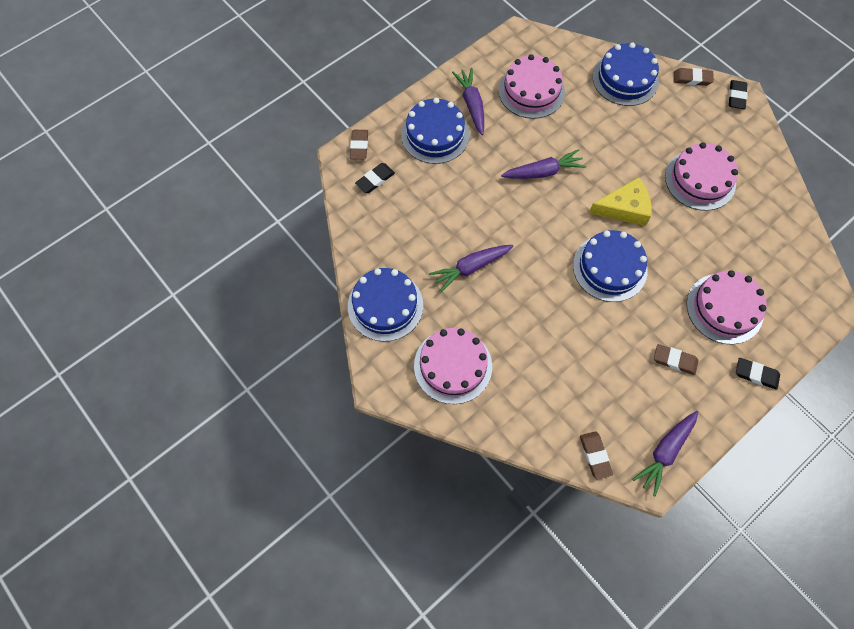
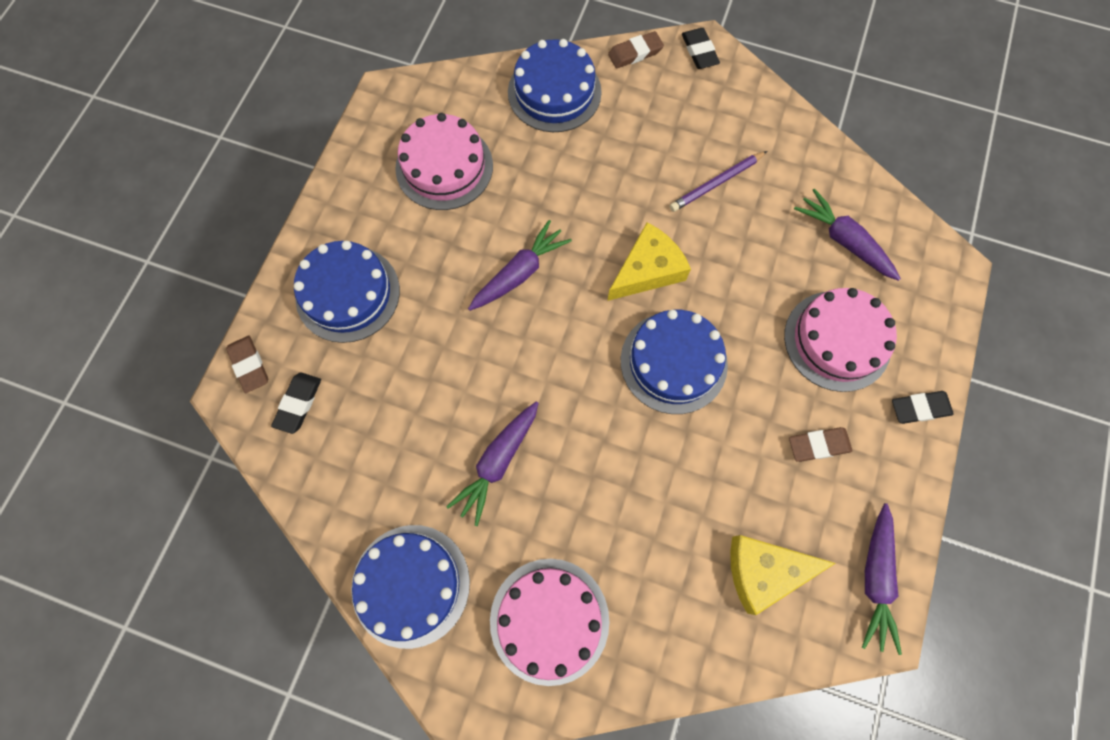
camera: 30 degrees left, 5 degrees up
(471, 104) = (375, 225): purple carrot -> purple carrot (843, 241)
(595, 455) = (796, 637): brown eraser -> none
(597, 410) = (764, 571): none -> yellow cheese
(700, 179) = (716, 183): pink cake -> purple pencil

